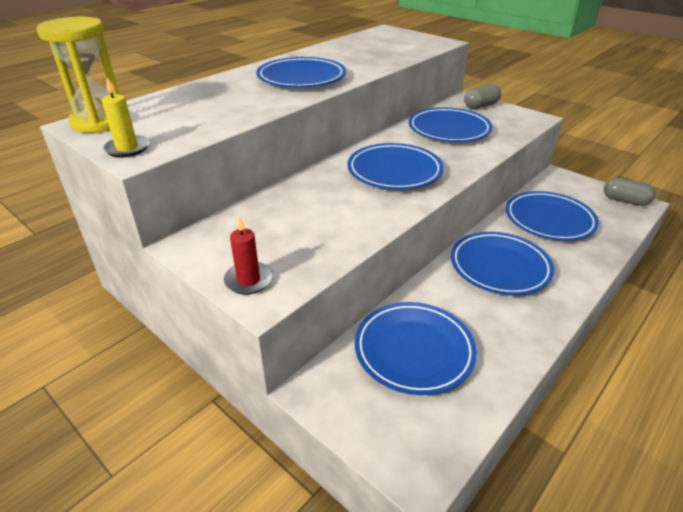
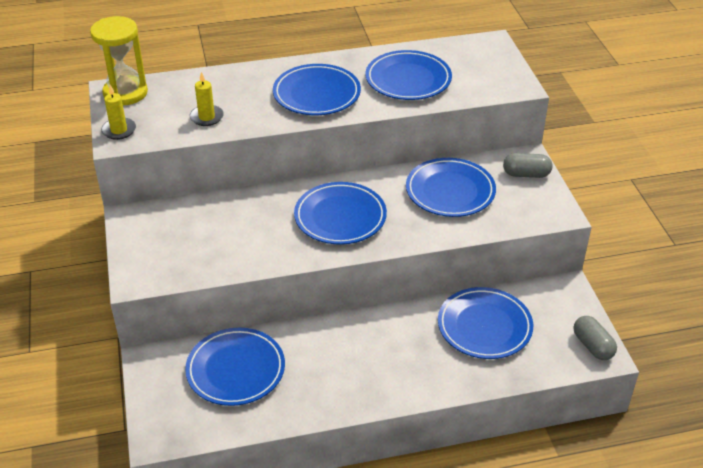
camera: 35 degrees right, 5 degrees up
(218, 114) = (206, 117): none -> yellow candle
(248, 280) = (140, 263): red candle -> none
(499, 267) = (378, 345): blue plate -> blue plate (408, 80)

